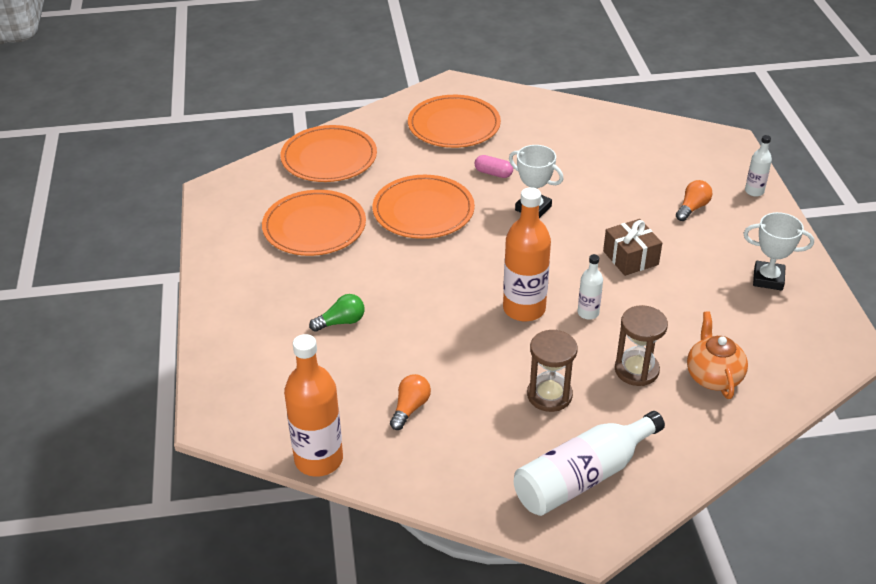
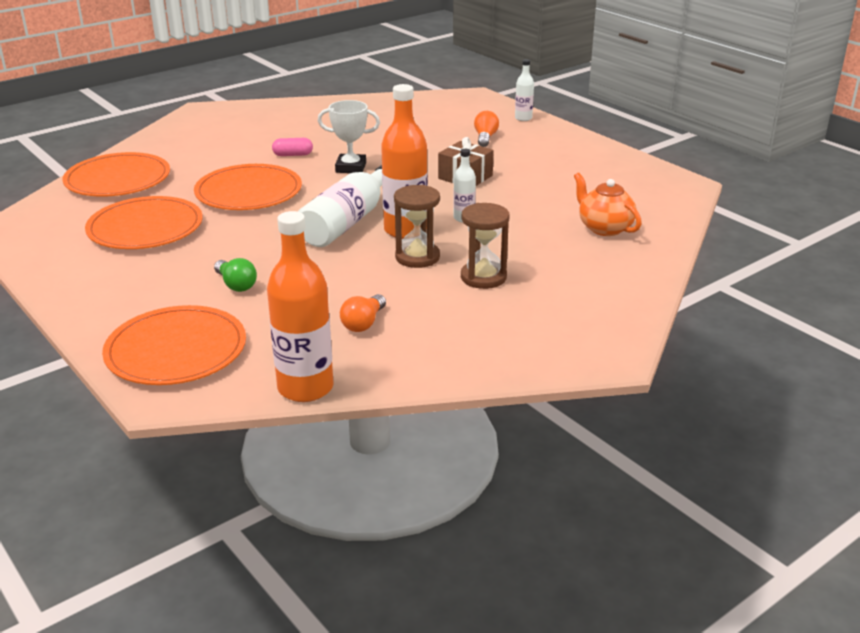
camera: 30 degrees left, 10 degrees down
(341, 322) = (236, 285): green light bulb -> green light bulb turned 105 degrees clockwise
(410, 408) = (363, 323): orange light bulb -> orange light bulb turned 150 degrees counterclockwise
(454, 125) = (226, 134): orange plate -> orange plate (176, 350)
(583, 477) = (565, 320): white bottle -> white bottle (347, 222)
(636, 370) = (540, 241): brown hourglass -> brown hourglass (417, 257)
(768, 279) = (585, 163): white trophy -> none

